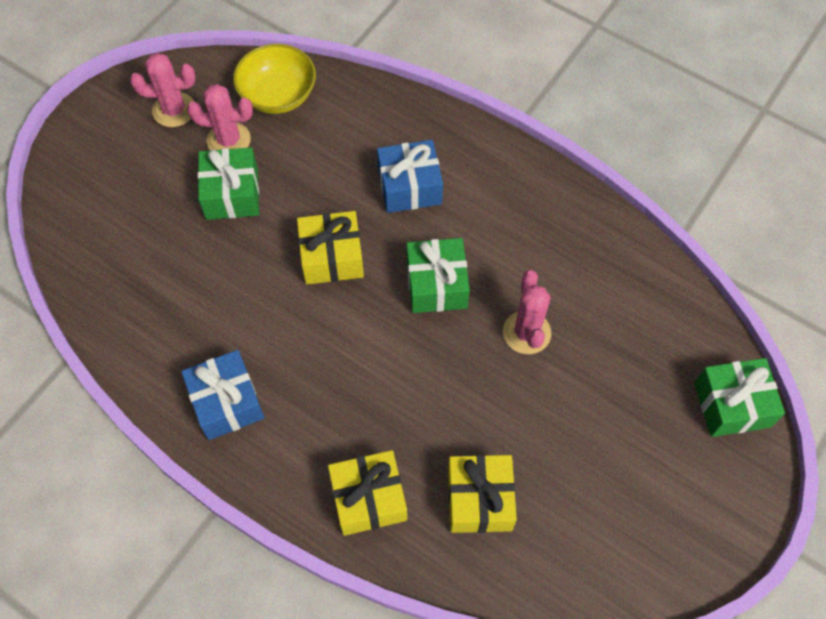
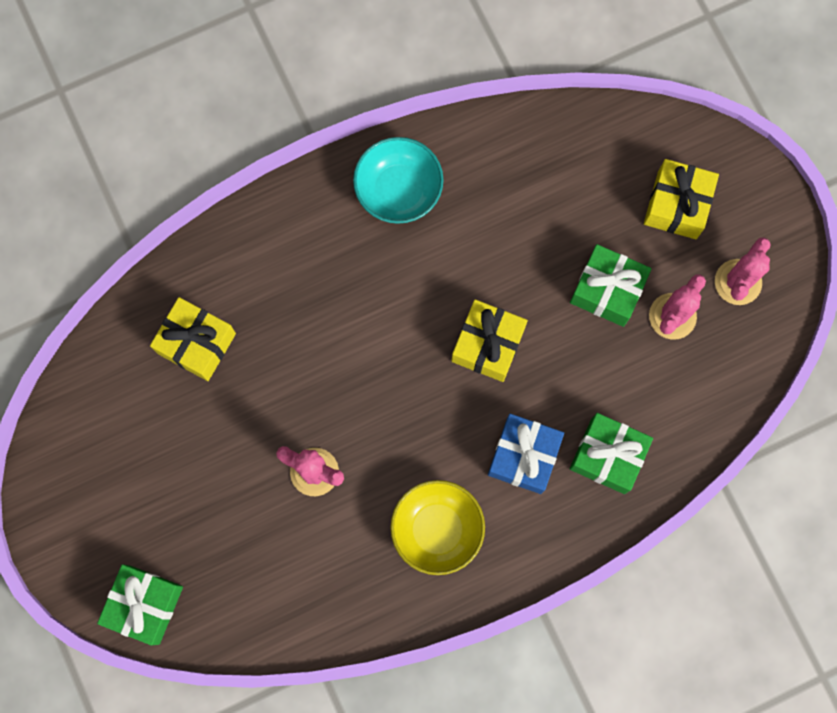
camera: 120 degrees right, 15 degrees up
(227, 402) = (398, 190): blue gift -> turquoise bowl
(278, 95) = (702, 389): yellow bowl -> yellow bowl (437, 529)
(368, 498) = (250, 258): yellow gift -> yellow gift (677, 205)
(436, 285) = (406, 421): green gift -> green gift (608, 456)

